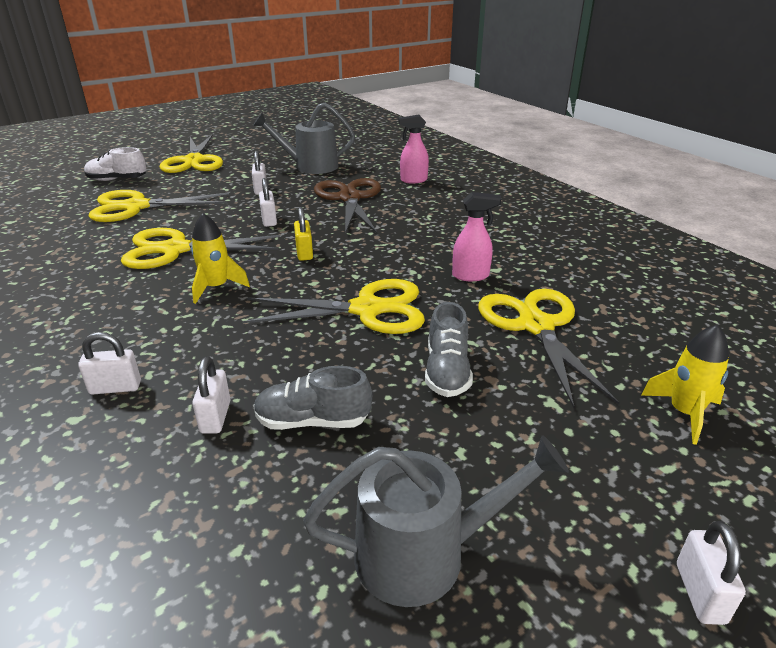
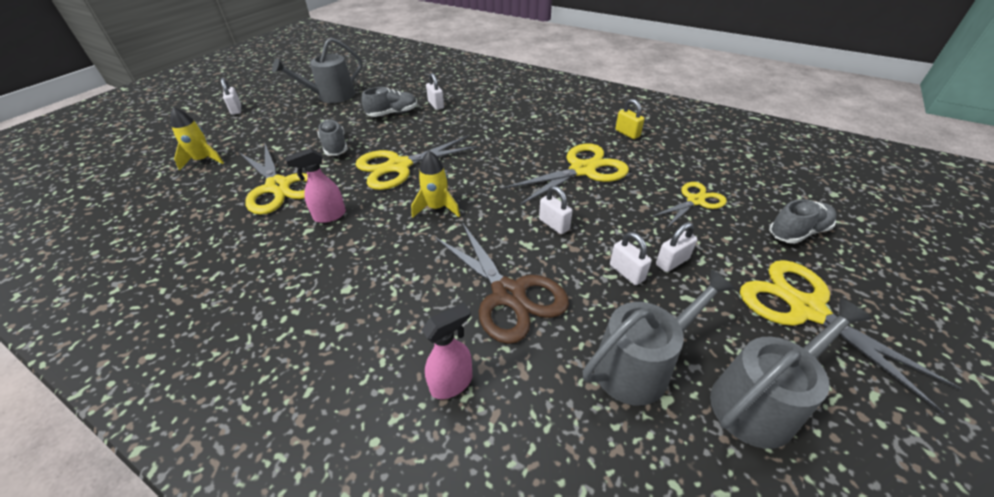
camera: 155 degrees right, 10 degrees up
(115, 387) = (492, 101): white padlock -> white padlock (672, 262)
(117, 180) = (797, 232): white shoe -> grey shoe
(136, 207) = (695, 201): yellow scissors -> yellow scissors, size x0.60
(216, 287) = (511, 152): yellow rocket -> yellow rocket (437, 208)
(274, 151) = (759, 402): none -> grey watering can
(304, 253) = (482, 197): yellow padlock -> yellow padlock (627, 133)

